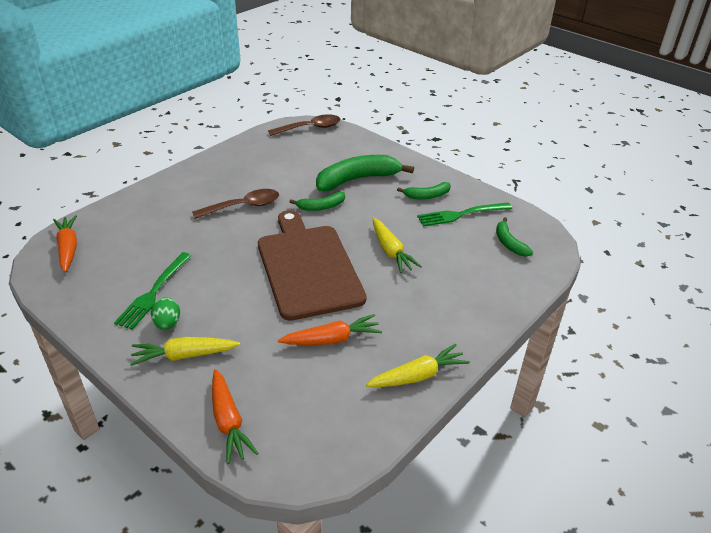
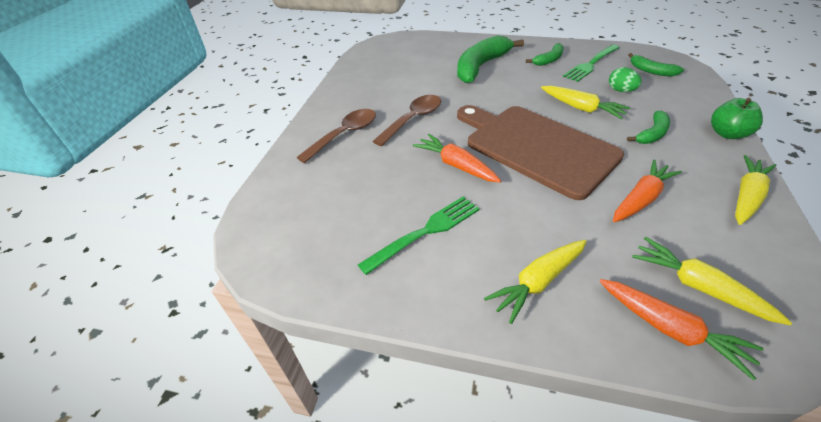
camera: 25 degrees left, 5 degrees up
(68, 248) = (275, 228): orange carrot -> orange carrot (456, 165)
(154, 292) = (425, 232): green fork -> green fork turned 120 degrees counterclockwise
(167, 324) = (479, 257): green egg -> green egg (620, 91)
(284, 409) = (698, 286): none -> yellow carrot
(310, 128) = (392, 43): brown spoon -> brown spoon (344, 135)
(321, 207) = (480, 96): green banana -> green banana (652, 134)
(486, 325) = (727, 134): none -> green apple

